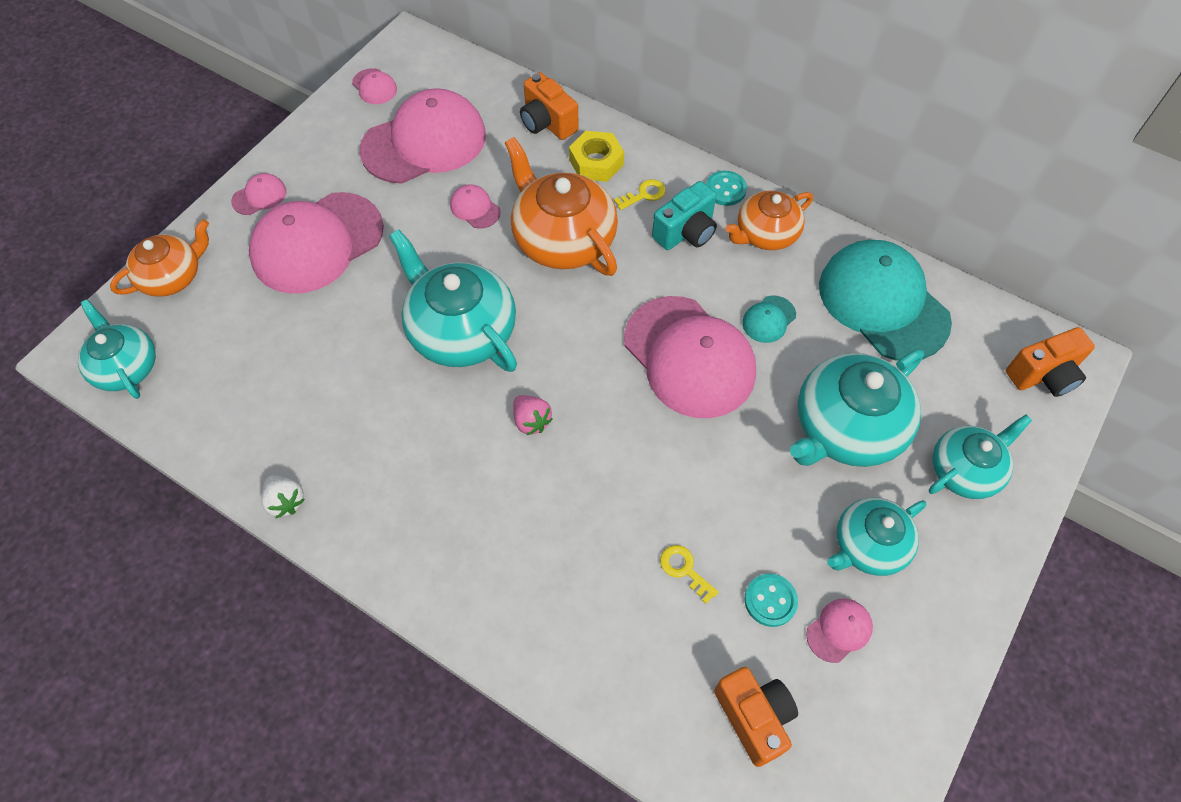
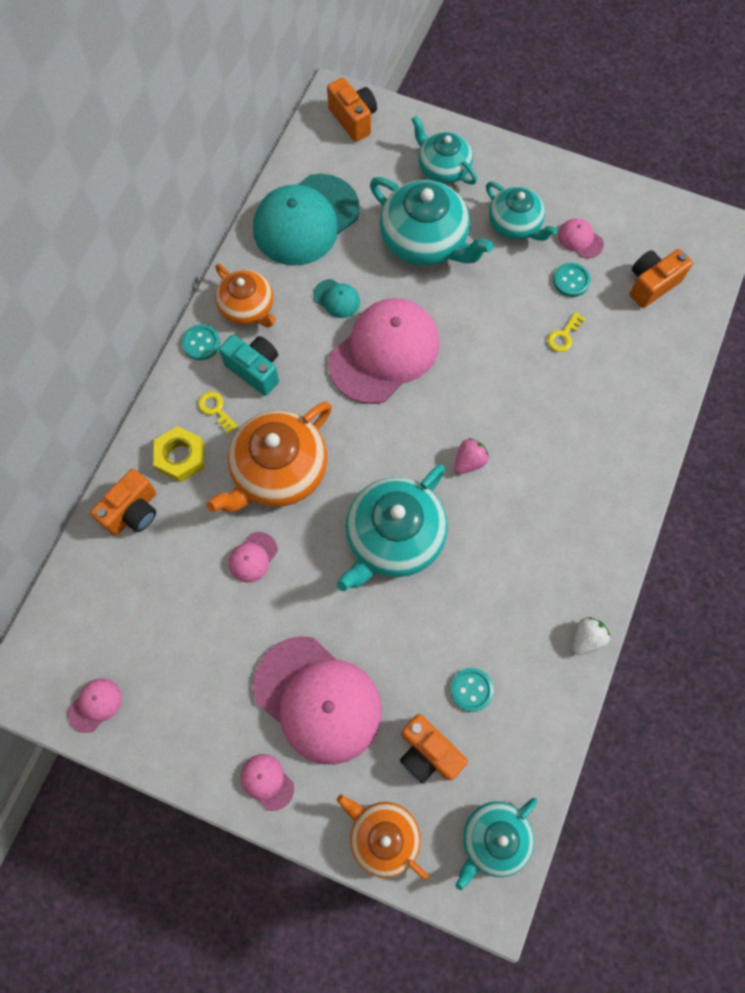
camera: 100 degrees left, 10 degrees up
(230, 325) = (427, 752): none -> orange camera
(275, 374) = (471, 690): none -> turquoise button
(424, 142) = (172, 628): pink cap -> none

